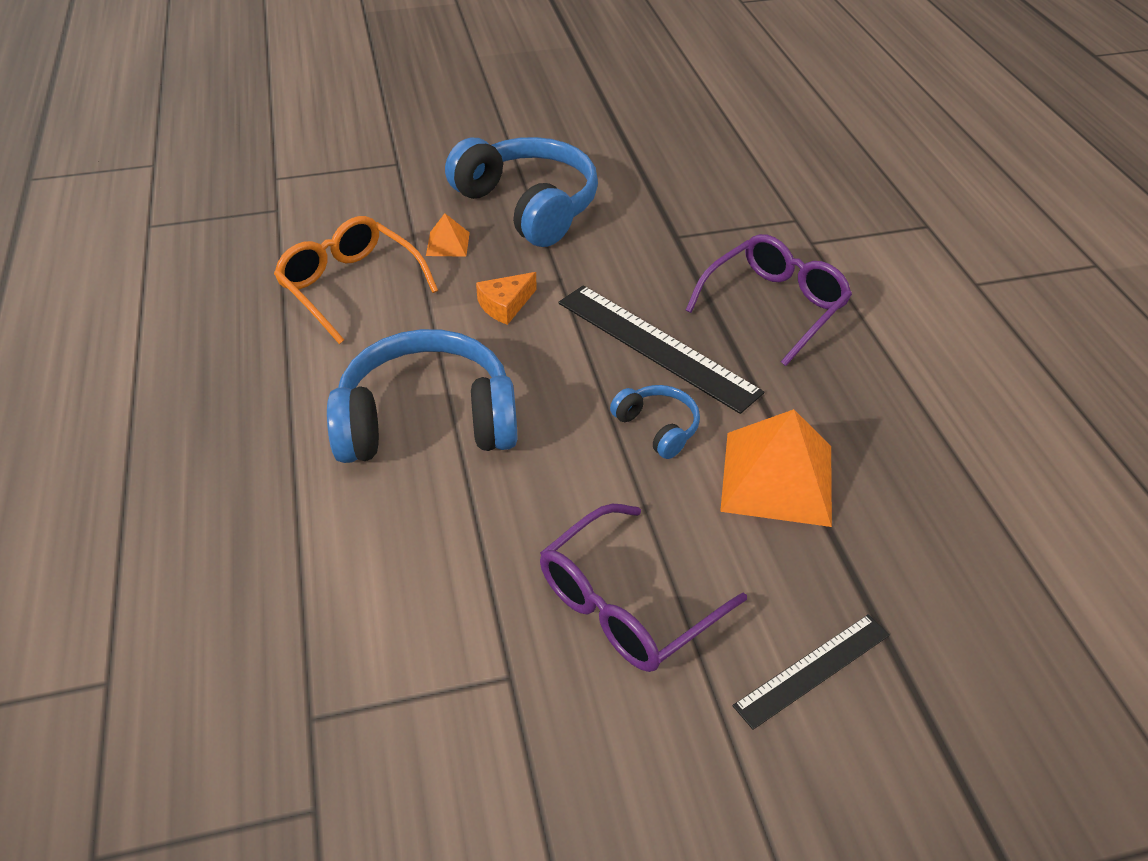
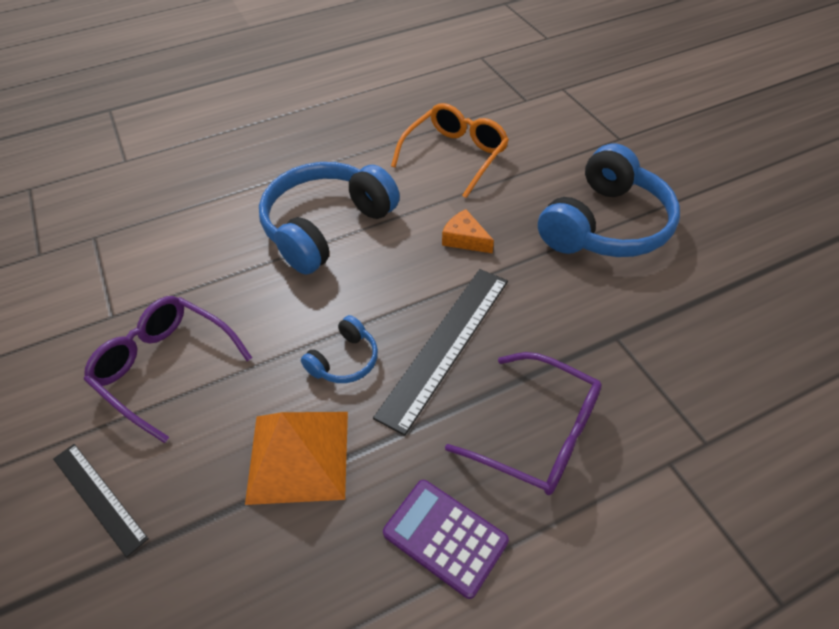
camera: 80 degrees right, 5 degrees up
(427, 421) = (326, 227): blue headphones -> blue headphones turned 120 degrees counterclockwise
(448, 244) = (528, 190): orange pyramid -> none
(872, 383) = (445, 537): none -> purple calculator

